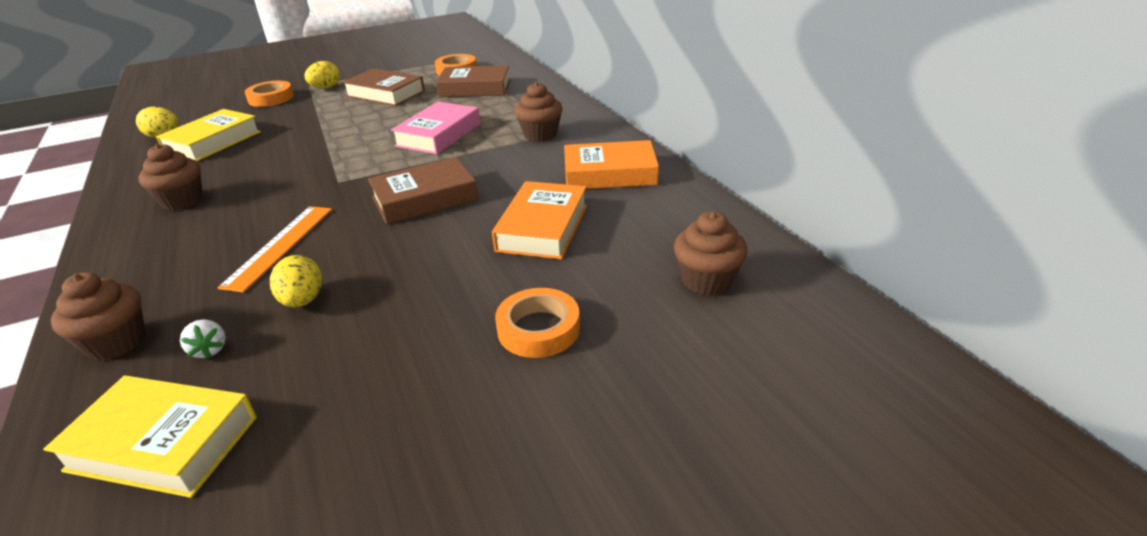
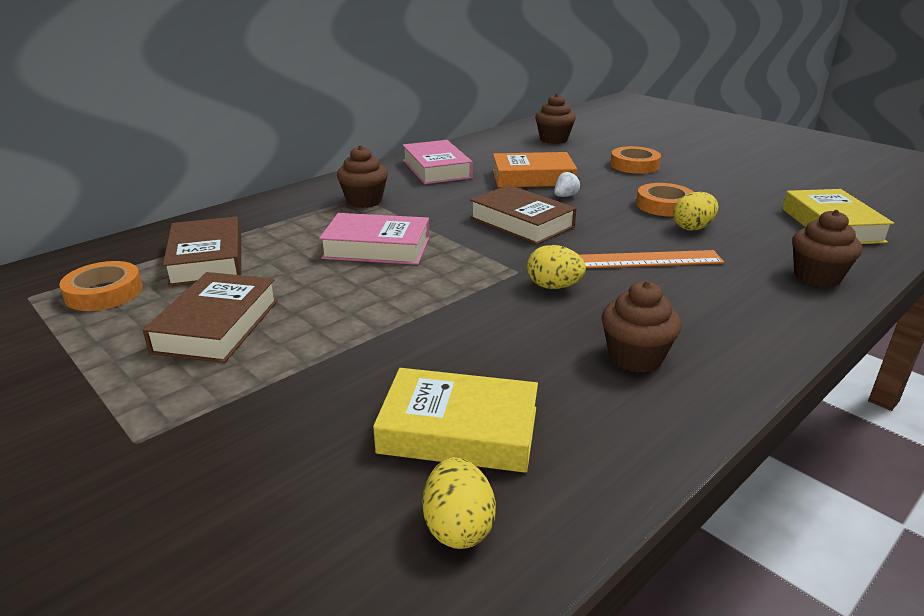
camera: 110 degrees left, 5 degrees down
(210, 350) = (770, 240): white strawberry -> white strawberry (565, 196)
(271, 98) = (218, 465): orange tape -> orange tape (664, 205)
(326, 88) = (164, 407): yellow egg -> yellow egg (553, 286)
(610, 174) = (436, 169): orange book -> pink book

